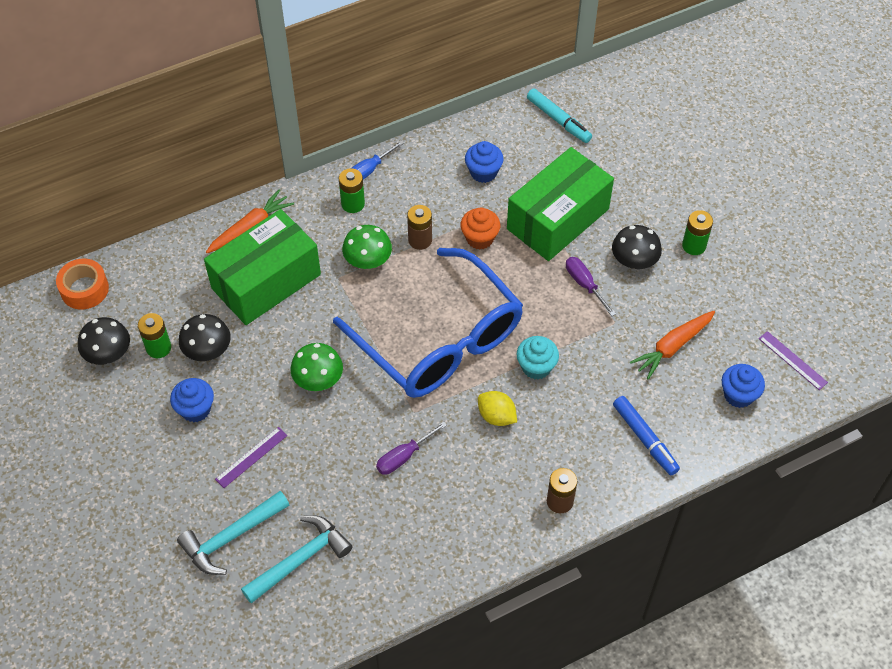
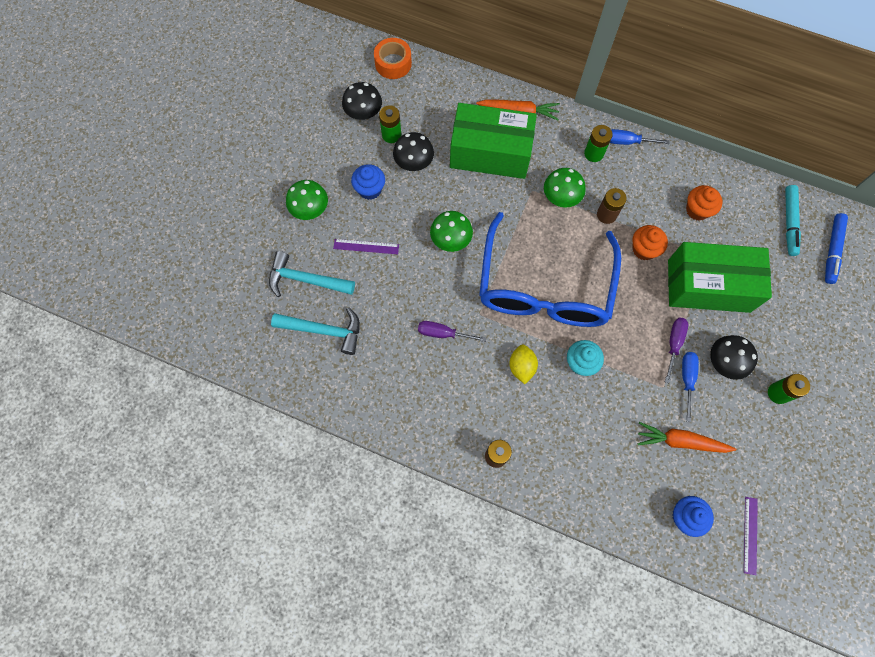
camera: 50 degrees right, 15 degrees up
(160, 478) = (310, 209): none -> green mushroom
(483, 172) = (697, 210): blue cupcake -> orange cupcake
(624, 300) = (687, 379): none -> blue screwdriver
(645, 439) = (591, 477): blue marker -> blue marker (832, 250)

